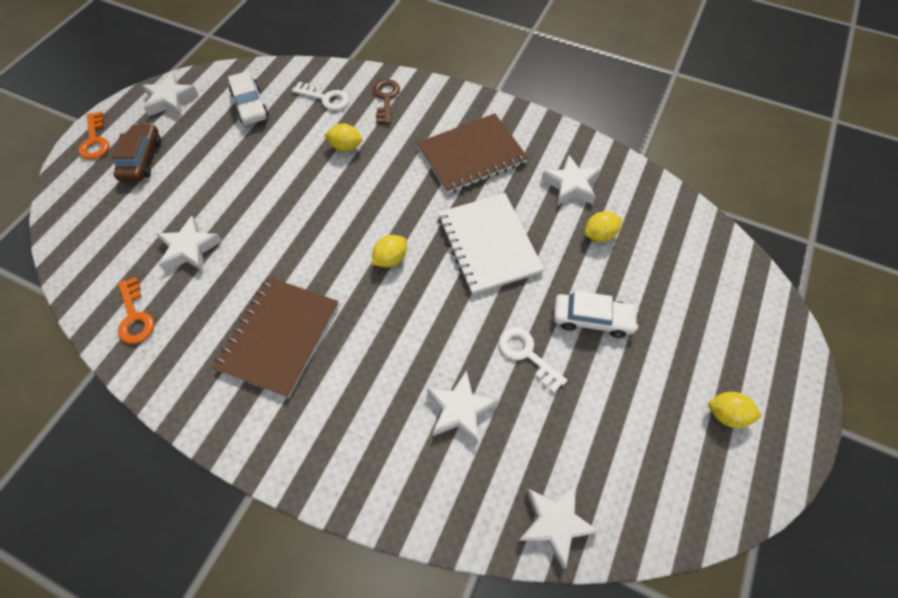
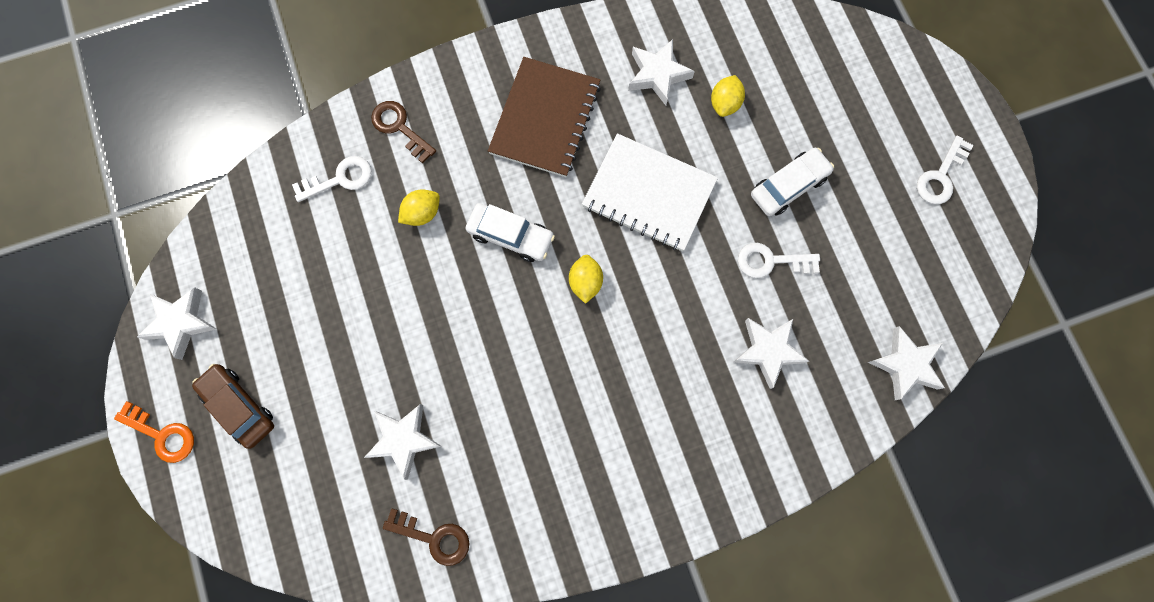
camera: 45 degrees left, 15 degrees up
(135, 316) = (434, 537): orange key -> brown key
(250, 105) = (273, 254): white car -> white car (511, 236)
(279, 336) = (573, 432): brown notebook -> none
(726, 414) = (940, 176): yellow lemon -> white key

